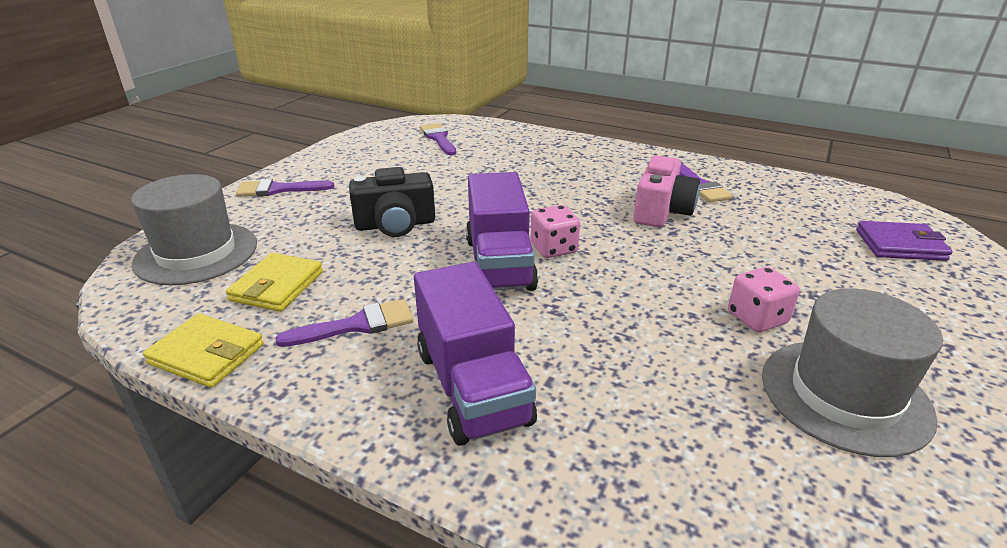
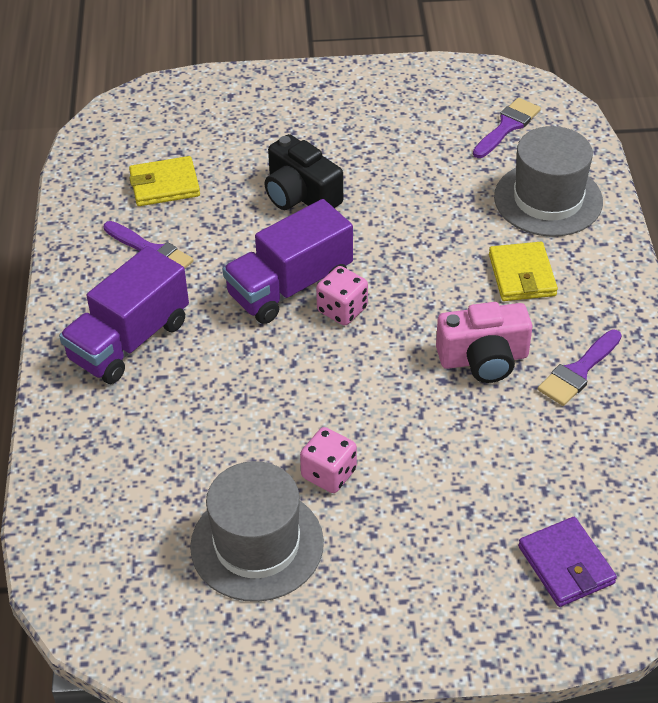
camera: 60 degrees right, 15 degrees up
(196, 253) = (171, 117): grey hat -> grey hat (548, 199)
(207, 354) = (74, 202): yellow wallet -> yellow wallet (522, 275)
(278, 189) = (299, 92): purple brush -> none

